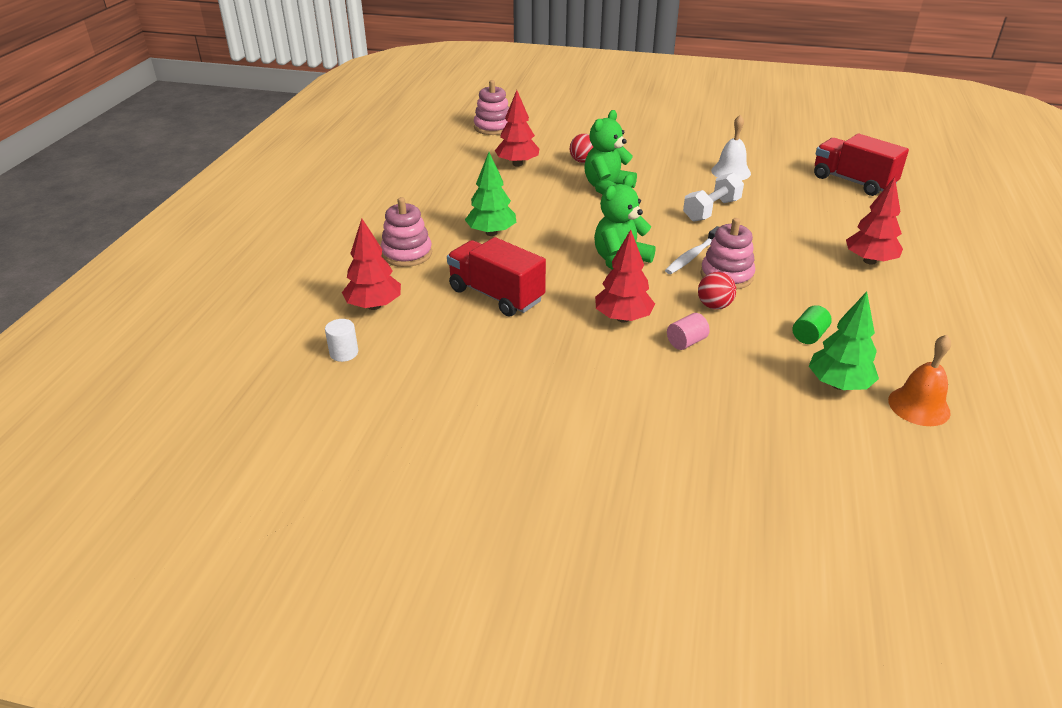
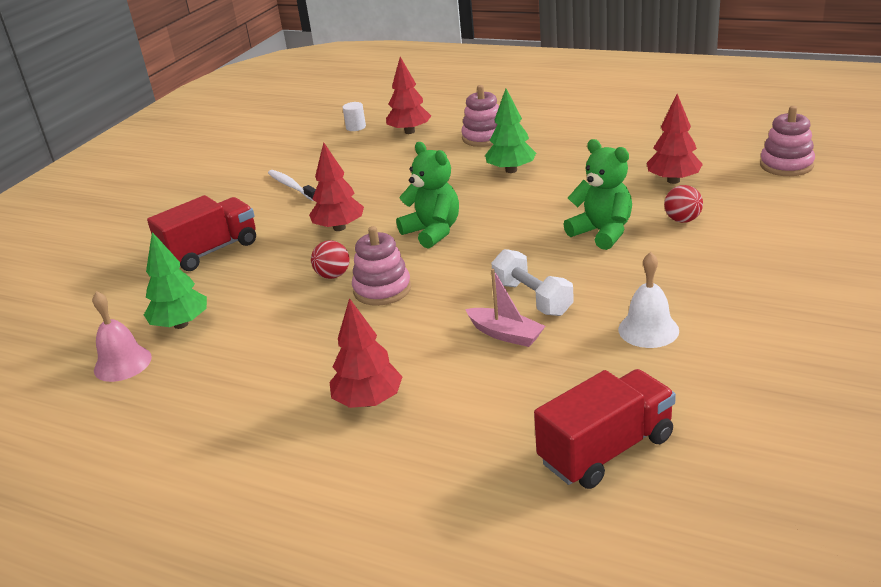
camera: 105 degrees right, 5 degrees down
(496, 295) = (402, 174): red truck -> red truck (211, 251)
(686, 342) = (288, 255): pink cylinder -> none
(692, 256) = (429, 273): white toothbrush -> white toothbrush (291, 186)
(761, 217) = (505, 334): none -> pink boat
(809, 335) = (256, 322): green cylinder -> none
(919, 406) = (122, 363): orange bell -> pink bell

